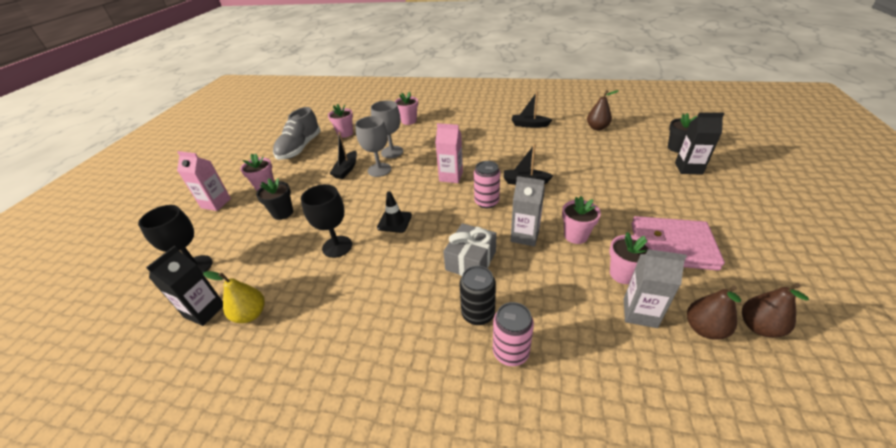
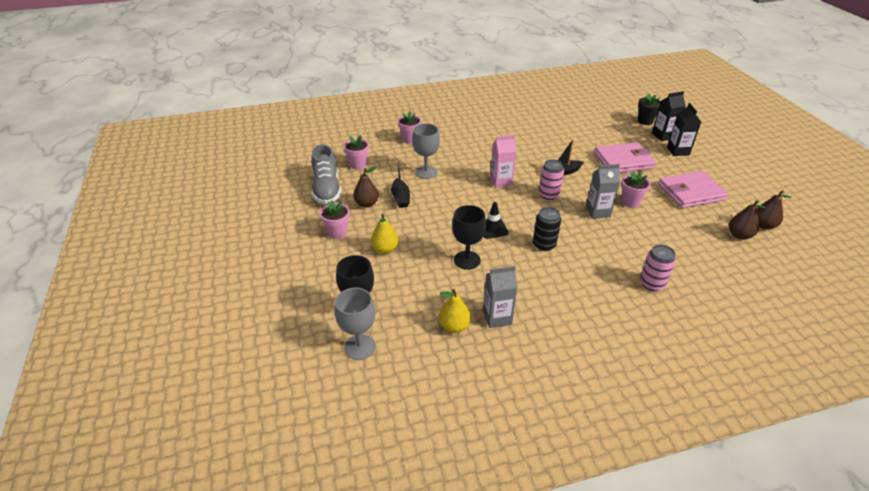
camera: 30 degrees left, 0 degrees up
(204, 311) = (412, 338): black carton -> black carton (678, 151)
(216, 203) = (304, 260): pink carton -> none
(282, 213) = (385, 249): black flower pot -> yellow pear
(379, 170) = (432, 191): grey goblet -> grey goblet (360, 347)
(471, 260) = (577, 239): grey gift -> none
(478, 314) = (613, 270): black can -> black can (544, 245)
(529, 125) = (522, 123): black boat -> none
(597, 128) = (577, 115): brown pear -> brown pear (366, 204)
(610, 186) = (623, 161): none -> pink wallet
(623, 274) = (677, 218): pink flower pot -> none
(640, 313) = (702, 238): grey carton -> grey carton (497, 317)

